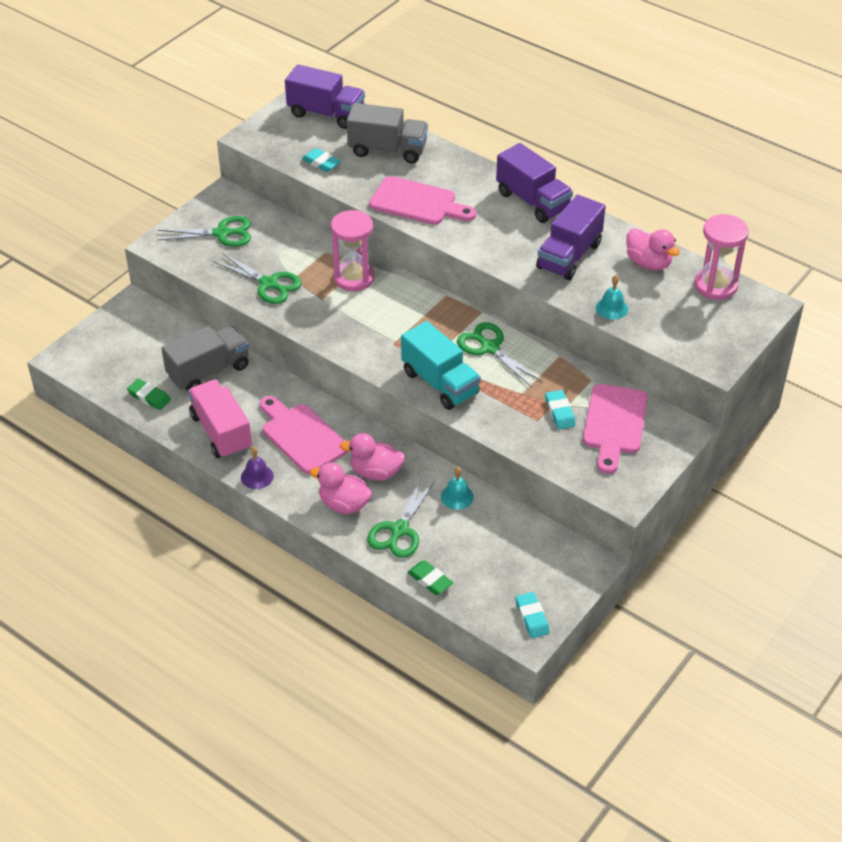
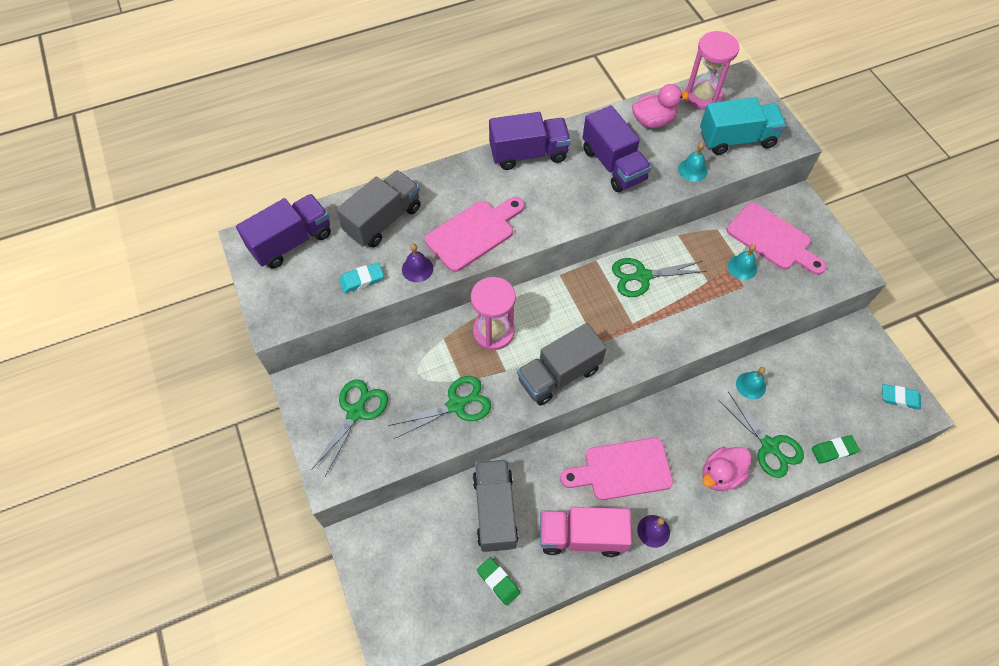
camera: 60 degrees left, 15 degrees up
(149, 397) = (498, 582): green eraser -> green eraser turned 75 degrees clockwise
(342, 332) = (559, 374): none -> grey truck
(356, 186) = (417, 268): none -> purple bell
(375, 472) = (695, 432): pink duck -> none
(440, 383) = (665, 332): turquoise truck -> turquoise truck (737, 139)
(559, 412) = (742, 267): turquoise eraser -> turquoise bell

